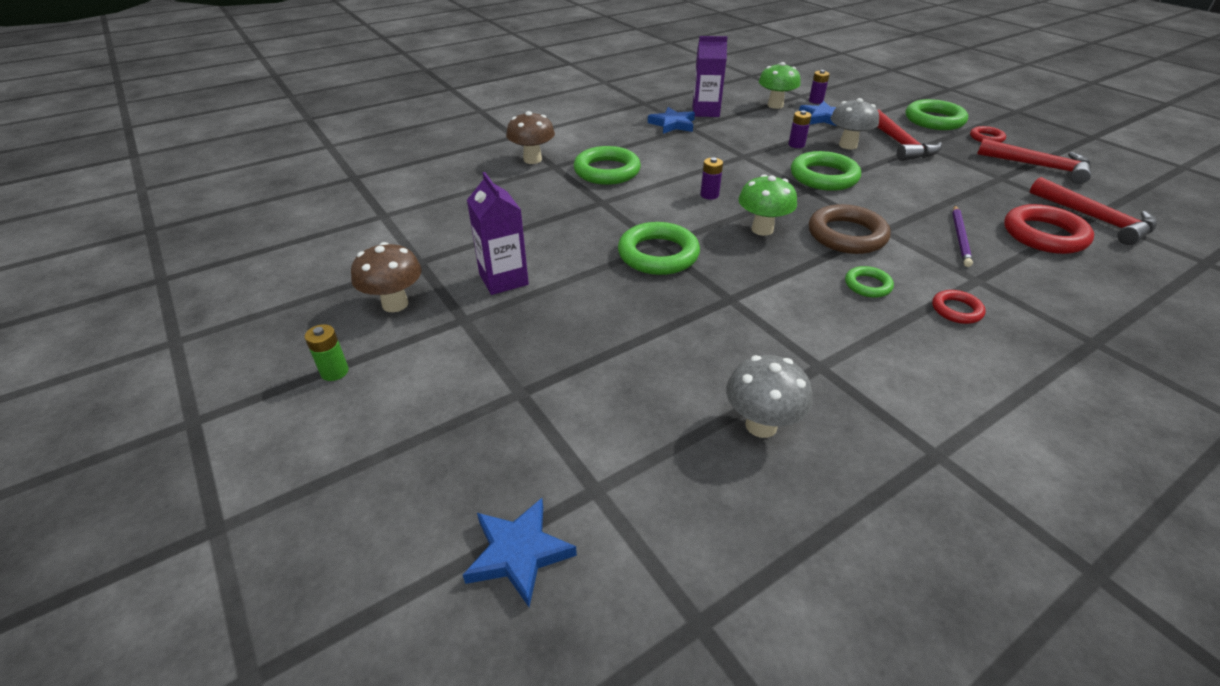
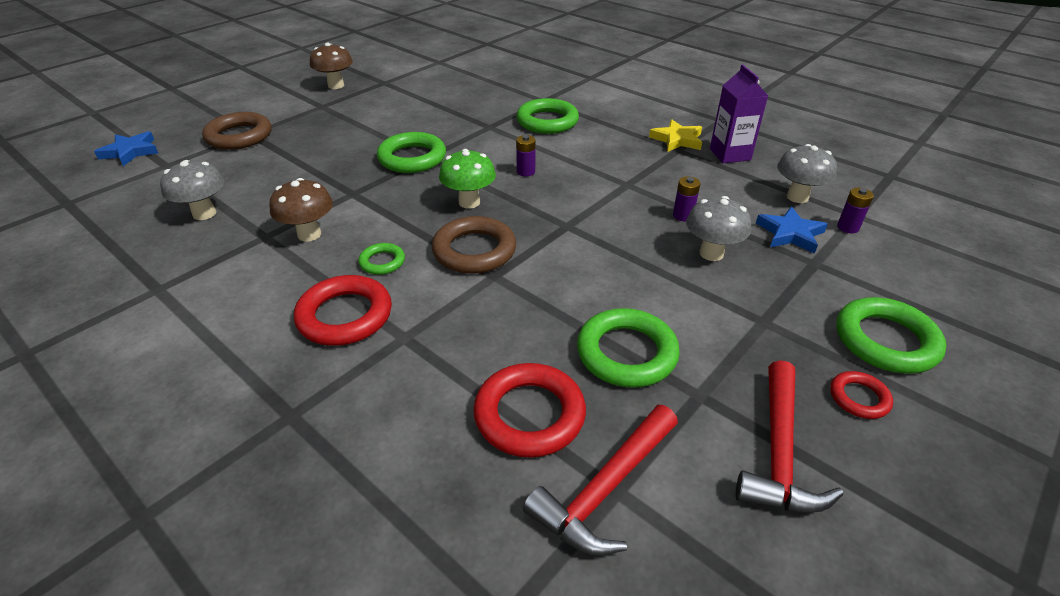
camera: 75 degrees right, 0 degrees up
(334, 372) = (273, 85): green battery -> none
(503, 279) = (367, 110): purple carton -> none
(525, 404) = (239, 136): none -> brown ring
(532, 159) = (550, 90): brown mushroom -> brown mushroom (309, 234)
(672, 124) = (677, 140): blue star -> yellow star
(775, 105) = (797, 197): green mushroom -> grey mushroom
(824, 177) = (605, 236): green ring -> green ring (626, 353)
(900, 144) = (752, 299): red hammer -> none
(956, 310) = (345, 316): red ring -> red ring, size x1.87
(960, 237) = (496, 333): purple pencil -> none

